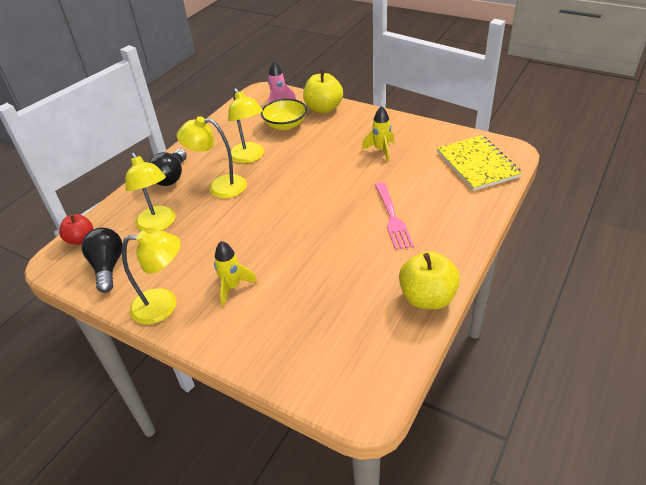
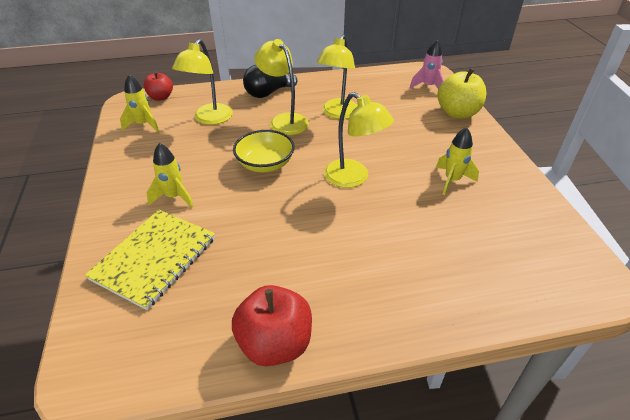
camera: 45 degrees right, 0 degrees up
(108, 267) = (143, 125): black light bulb -> yellow rocket
(164, 305) = (125, 174): yellow lamp -> yellow lamp (353, 178)
(285, 125) = (404, 106): yellow bowl -> yellow bowl (265, 164)
(392, 217) = (365, 245): pink fork -> none
(427, 298) = (275, 343): yellow apple -> red apple
(477, 164) = (535, 265): yellow notebook -> yellow notebook (154, 258)

